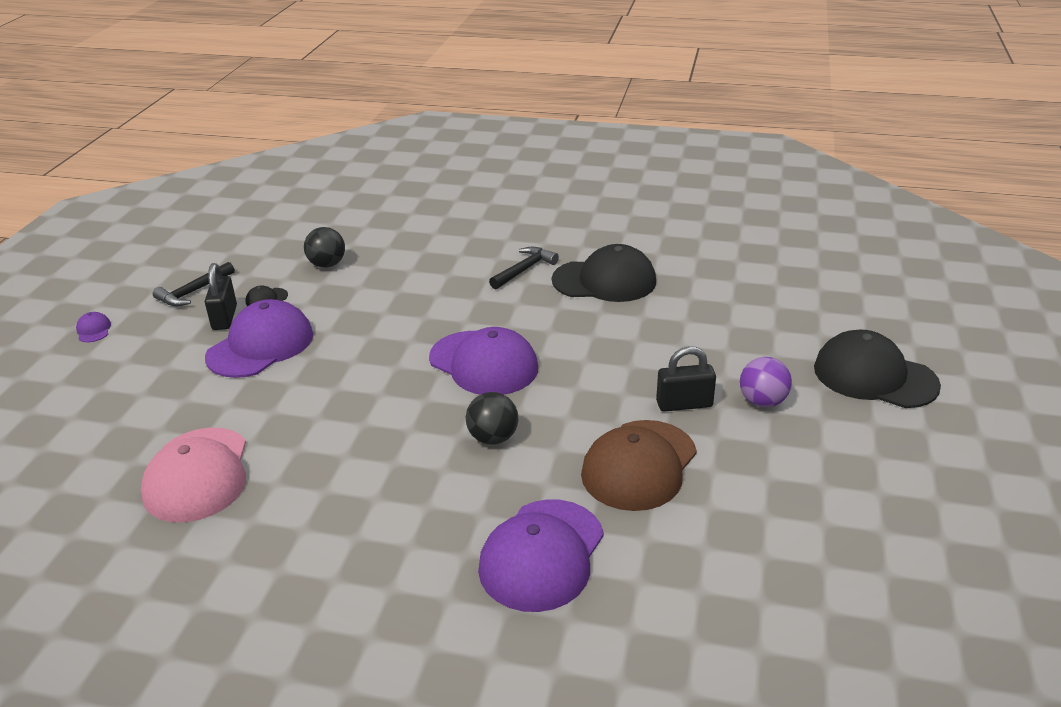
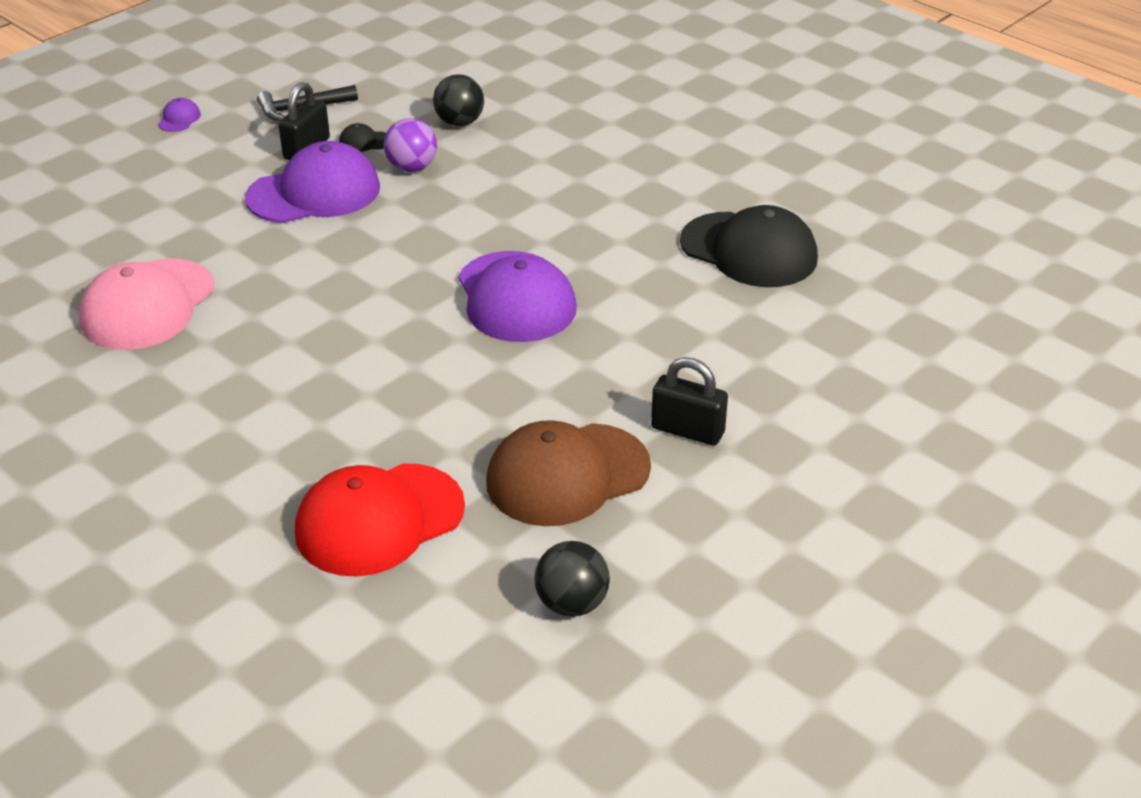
camera: 30 degrees right, 5 degrees up
(493, 438) = (447, 382): black ball -> black ball (572, 604)
(524, 269) = (668, 203): black hammer -> none
(542, 555) = (379, 520): purple cap -> red cap
(762, 402) = (782, 465): purple ball -> purple ball (412, 167)
(874, 376) = (958, 493): black cap -> none

